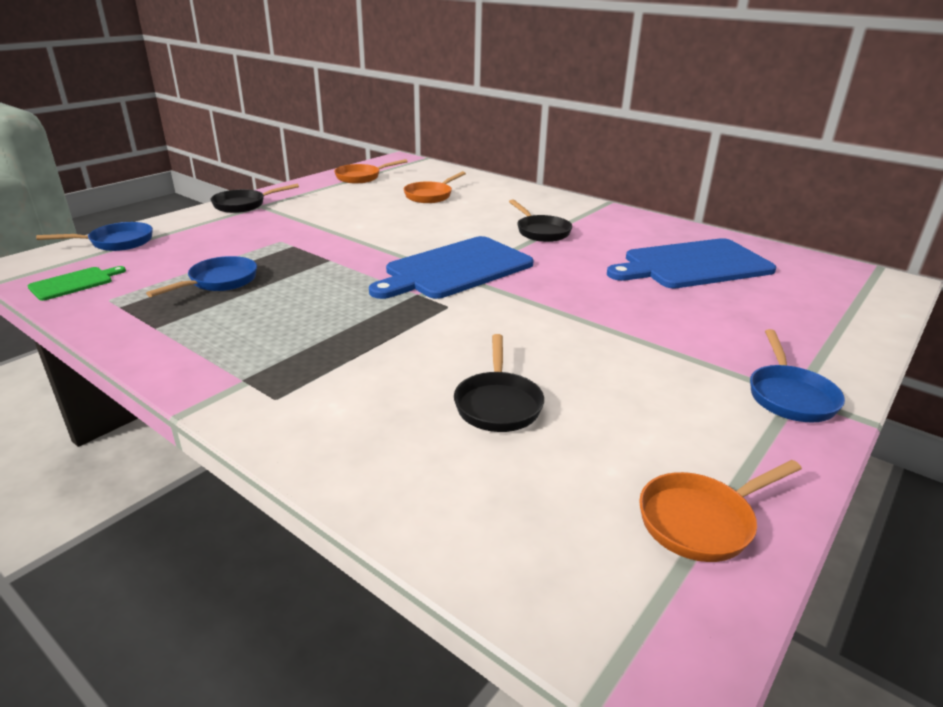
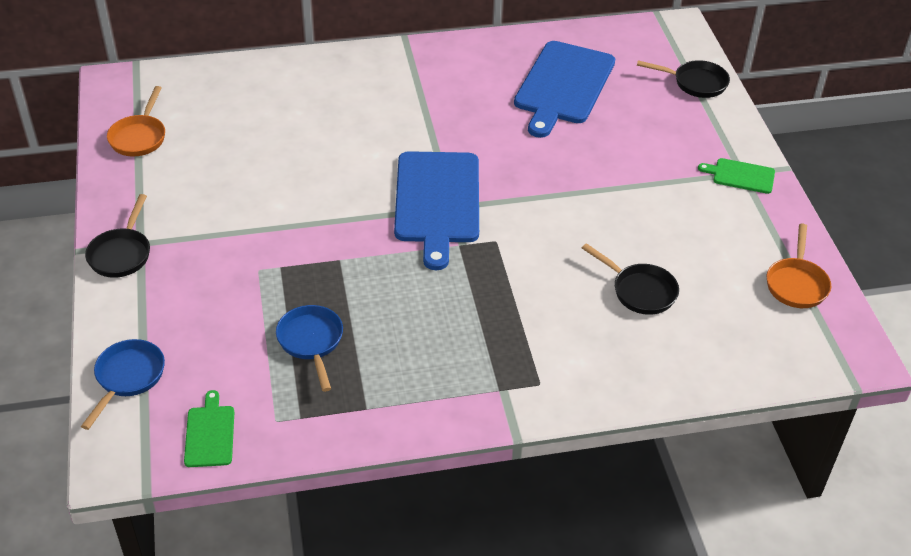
camera: 50 degrees left, 15 degrees up
(430, 196) = (256, 123): orange pan -> none
(541, 231) = (420, 114): black pan -> black pan (695, 83)
(789, 396) = (741, 175): blue pan -> green cutting board

